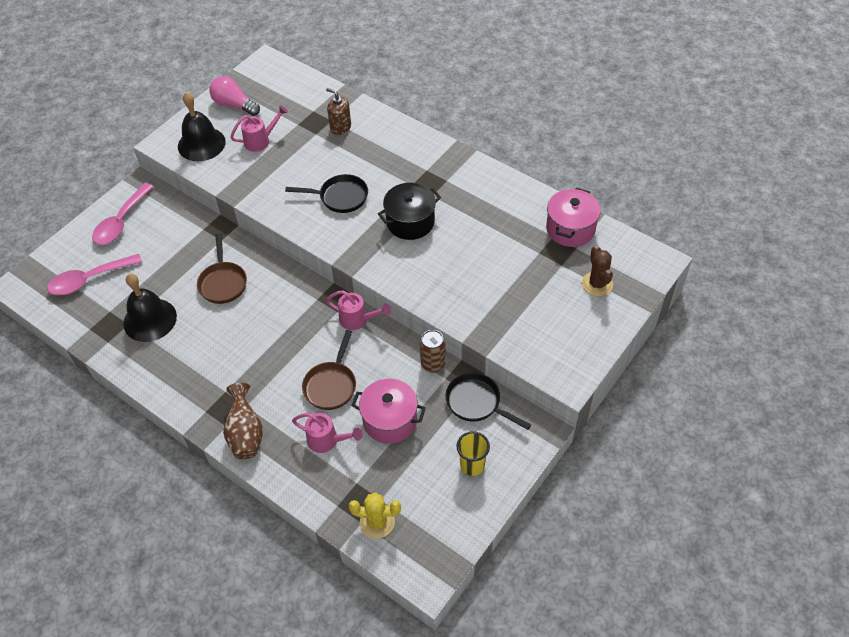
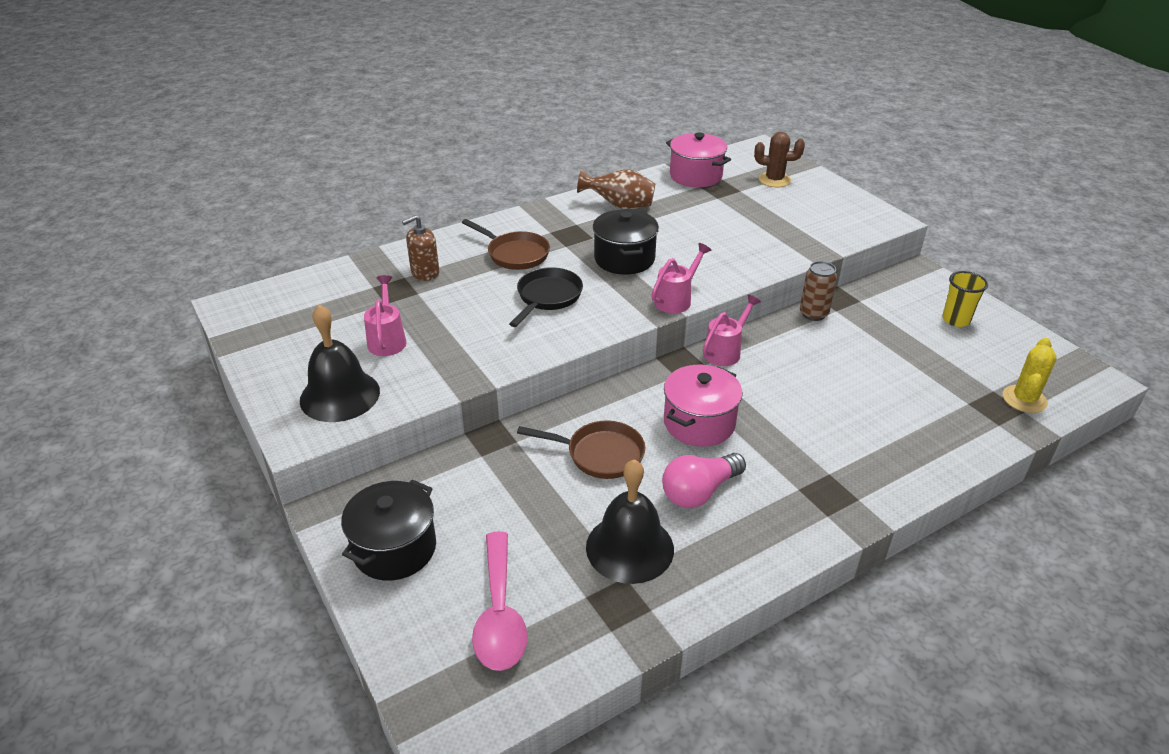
camera: 70 degrees left, 15 degrees down
(121, 221) = (394, 548): pink spoon -> black pot
(234, 105) = (289, 349): pink light bulb -> pink light bulb (699, 492)
(246, 434) = (876, 482): brown vase -> brown vase (619, 206)
(327, 440) = (902, 413): pink watering can -> pink watering can (676, 300)
(331, 385) = (819, 392): brown pan -> brown pan (515, 254)
(390, 420) = (884, 360): pink pot -> pink pot (699, 423)
(476, 402) = (875, 299): black pan -> none

